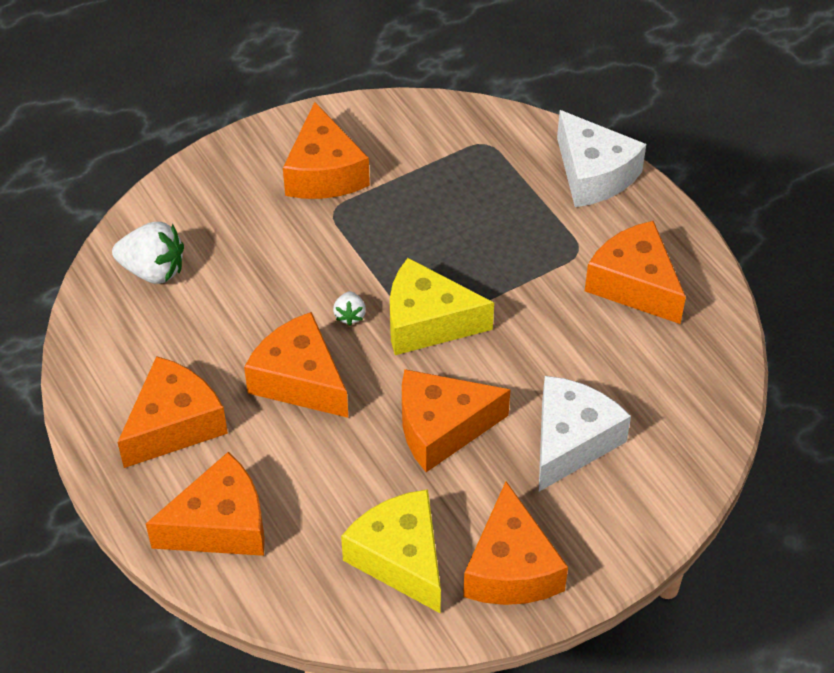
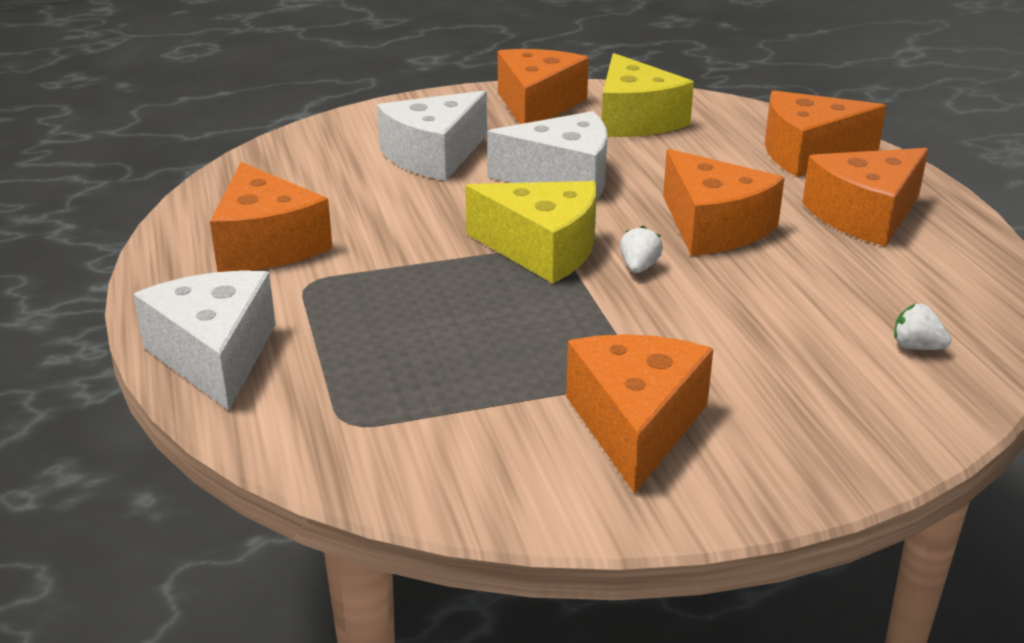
camera: 165 degrees left, 20 degrees down
(153, 270) = (916, 347): white strawberry -> white strawberry, size x0.51
(441, 428) = (563, 178): orange cheese -> white cheese

